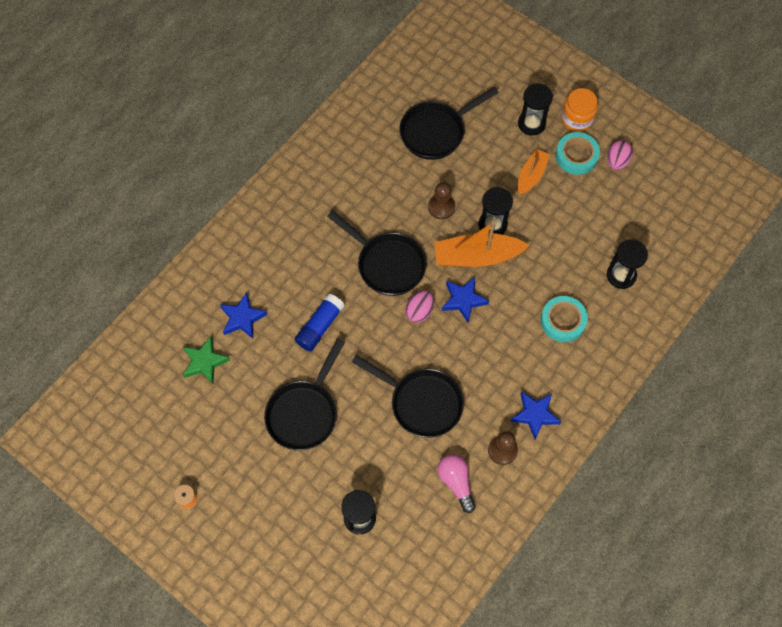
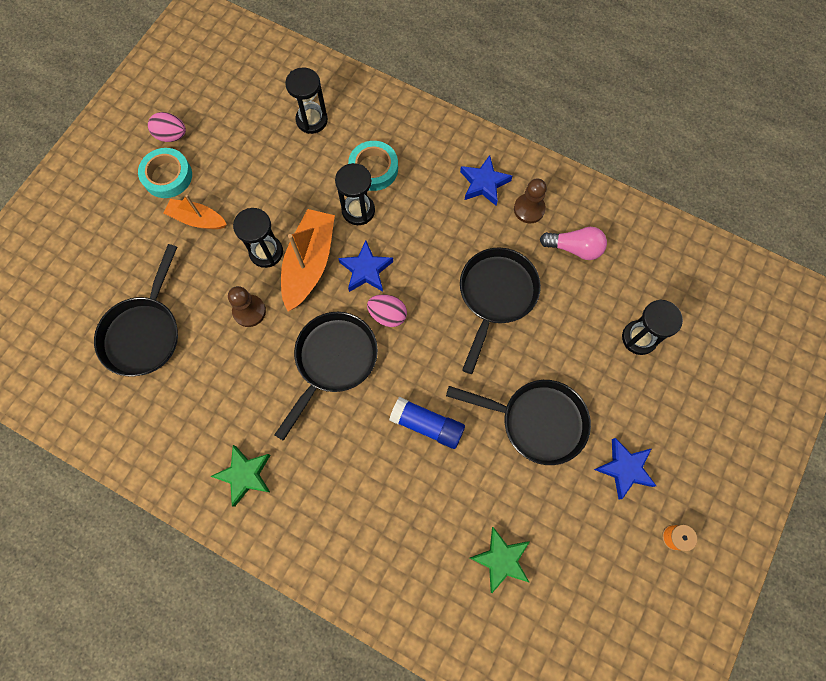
camera: 100 degrees left, 5 degrees up
(242, 318) = (433, 524): blue star -> blue star (624, 468)
(309, 192) = (245, 475): none -> green star
(436, 132) = (144, 333): black pan -> black pan turned 60 degrees clockwise
(456, 482) = (574, 248): pink light bulb -> pink light bulb turned 135 degrees counterclockwise
(476, 256) = (309, 264): orange boat -> orange boat turned 150 degrees counterclockwise
(531, 123) = (126, 227): black hourglass -> black hourglass (358, 210)
(577, 119) = (117, 180): orange jar -> none

